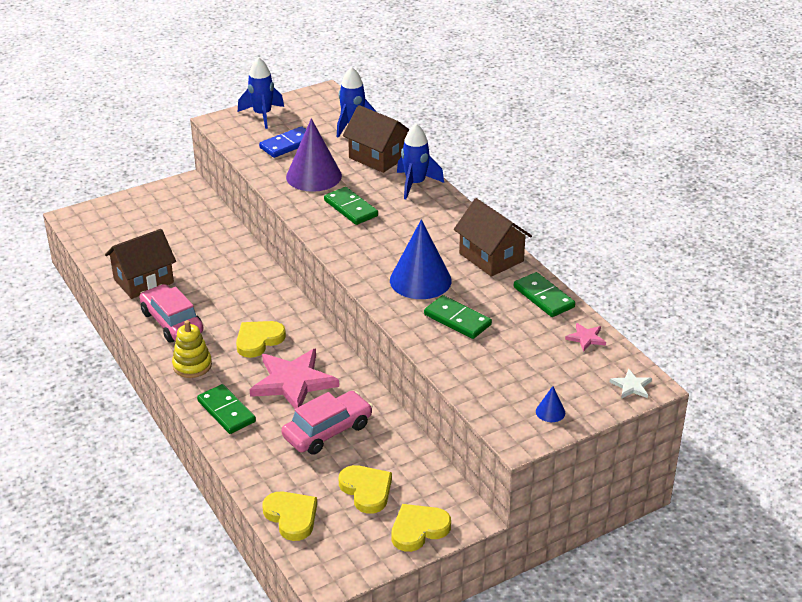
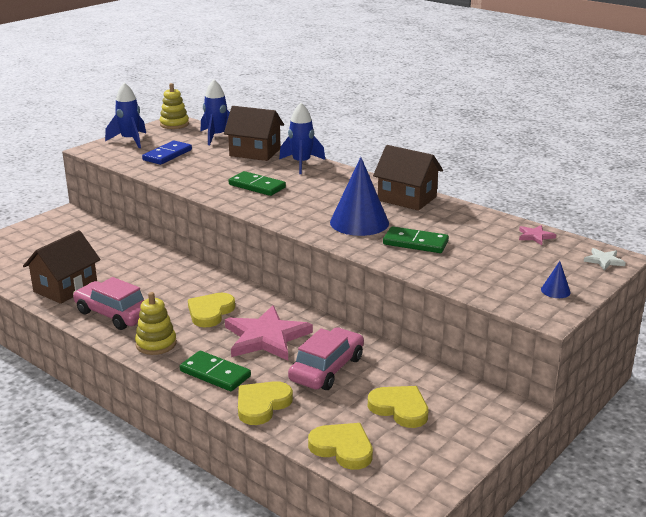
camera: 20 degrees left, 10 degrees down
(314, 176) = (206, 171): purple cone -> none
(320, 97) = (174, 124): none -> yellow stacking toy
(418, 529) = (474, 429): yellow heart -> yellow heart (262, 405)
(543, 297) = (474, 216): green domino -> none

